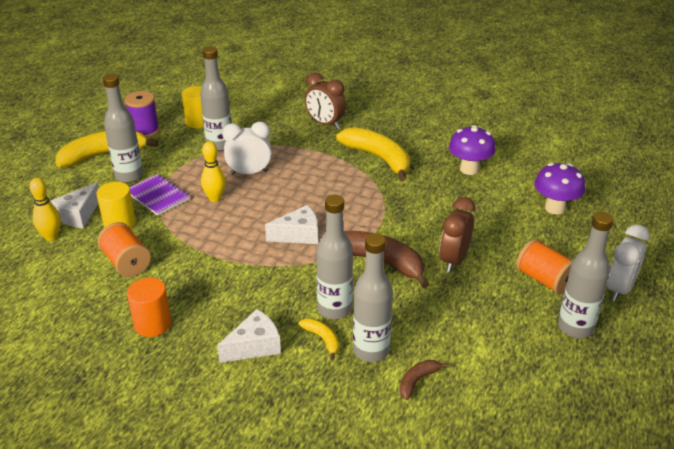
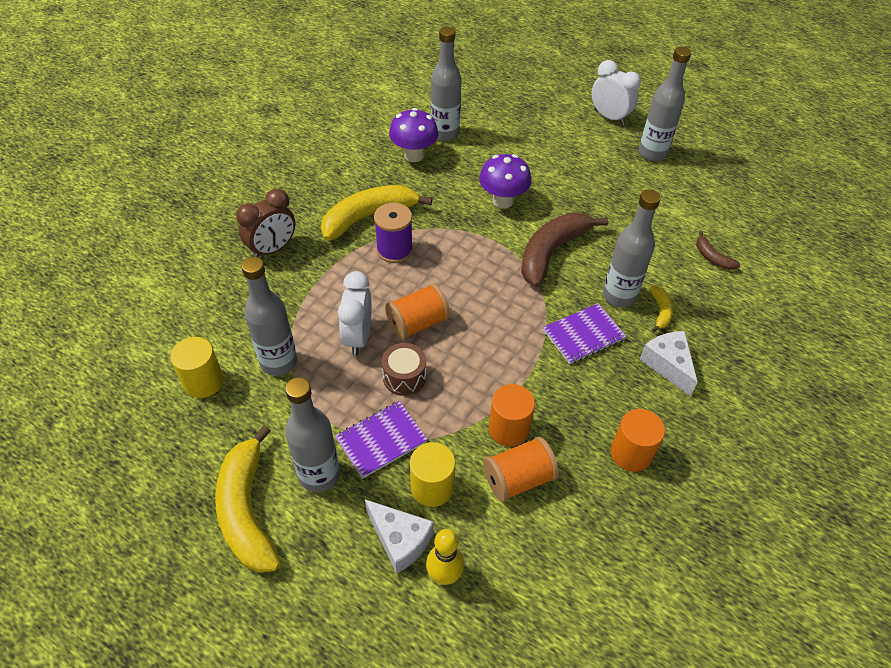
camera: 80 degrees left, 15 degrees up
(145, 131) = (199, 452): purple spool -> purple spool (394, 250)
(172, 254) = (508, 429): none -> orange cylinder
(215, 198) = (404, 377): yellow bowling pin -> brown drum
(279, 288) = (583, 335): none -> purple notebook
(298, 235) = (496, 307): white cheese -> none
(322, 339) = (660, 311): yellow banana -> yellow banana turned 120 degrees clockwise
(371, 351) = (676, 280): grey bottle -> grey bottle (444, 134)
(454, 260) = (558, 200): brown clock -> none
(544, 280) = (593, 153): orange spool -> orange spool (417, 323)
(555, 208) = (494, 119): purple mushroom -> purple mushroom (503, 201)

